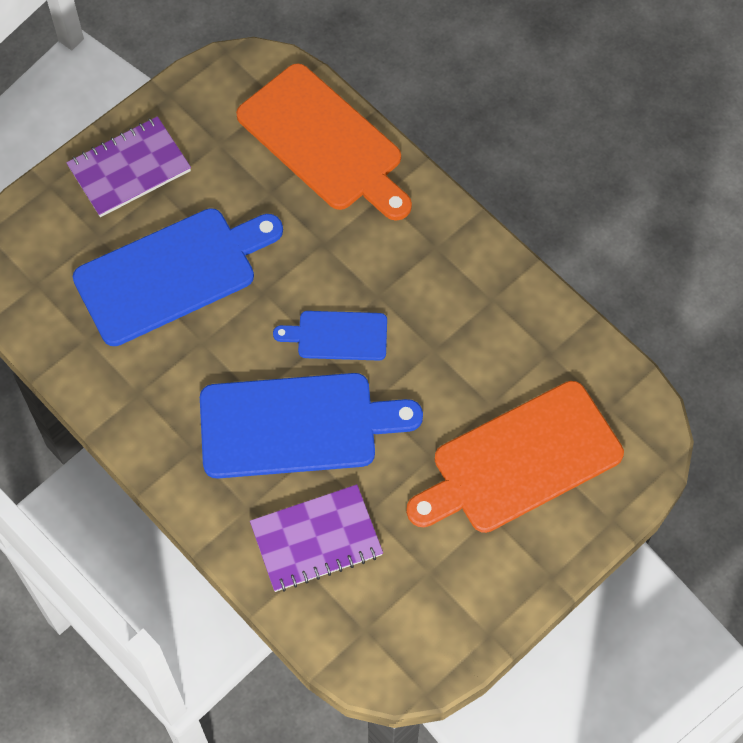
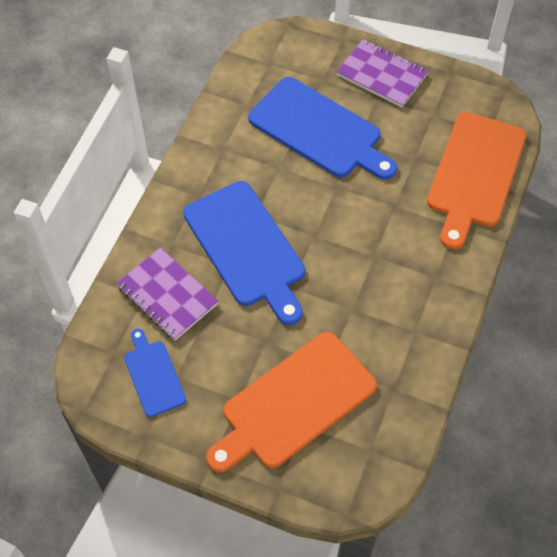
camera: 65 degrees right, 5 degrees down
(337, 335) = (328, 244): blue cutting board -> blue cutting board (153, 375)
(520, 460) = (293, 403): orange cutting board -> orange cutting board turned 75 degrees counterclockwise

